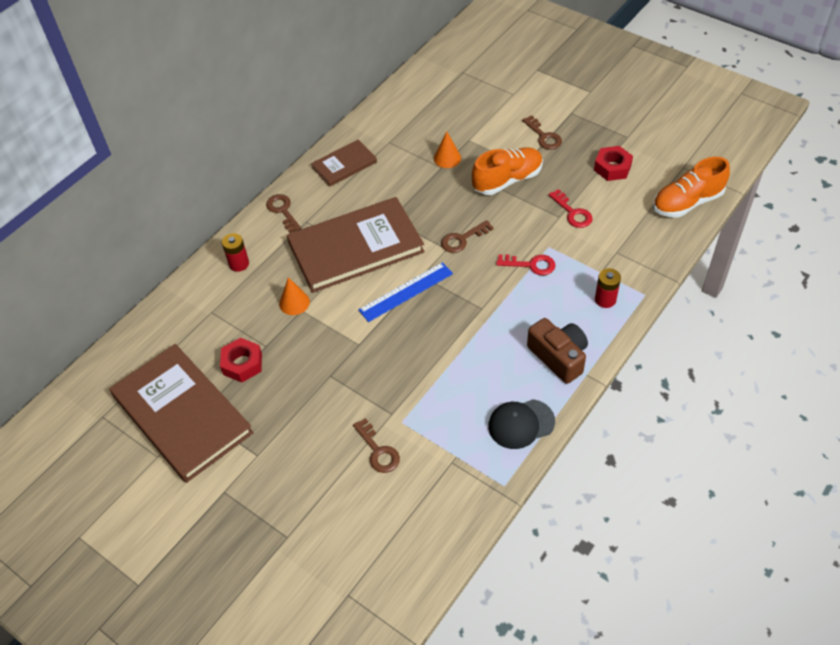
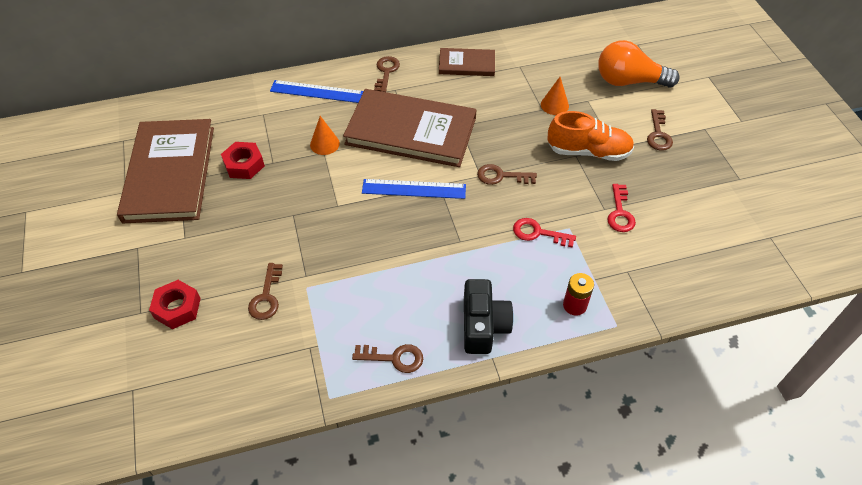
camera: 35 degrees right, 0 degrees up
(239, 264) = (316, 92): red battery -> blue ruler
(484, 106) = (628, 81): none -> orange light bulb
(521, 424) = (394, 358): black cap -> brown key
(531, 265) = (538, 233): red key -> red key turned 150 degrees clockwise
(559, 357) = (483, 325): brown camera -> black camera
(612, 168) = (697, 197): red nut -> red nut (177, 308)
(687, 202) = (742, 271): orange shoe -> none

